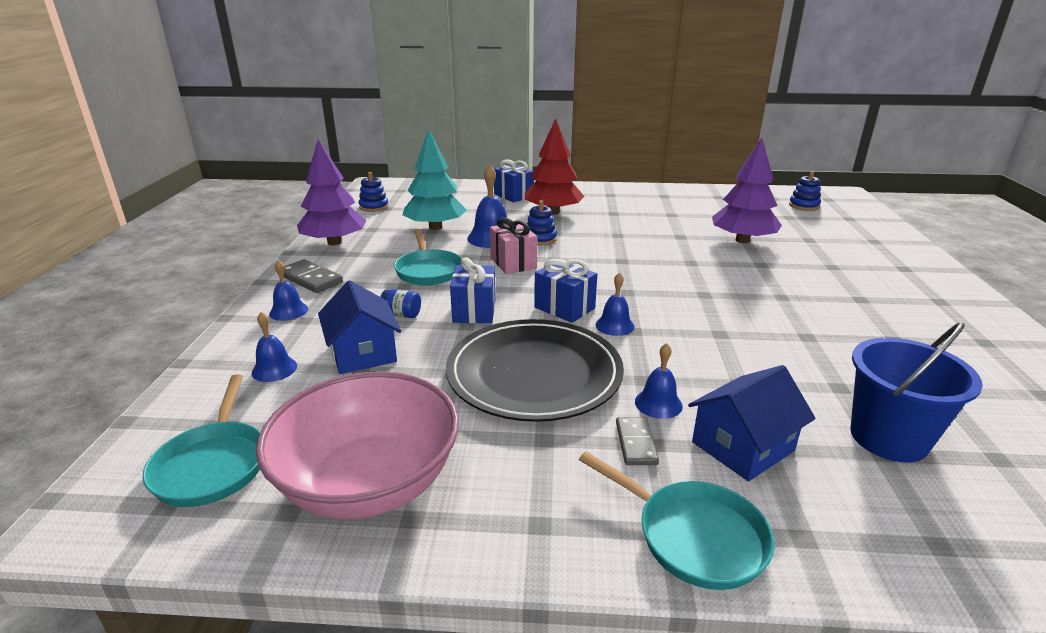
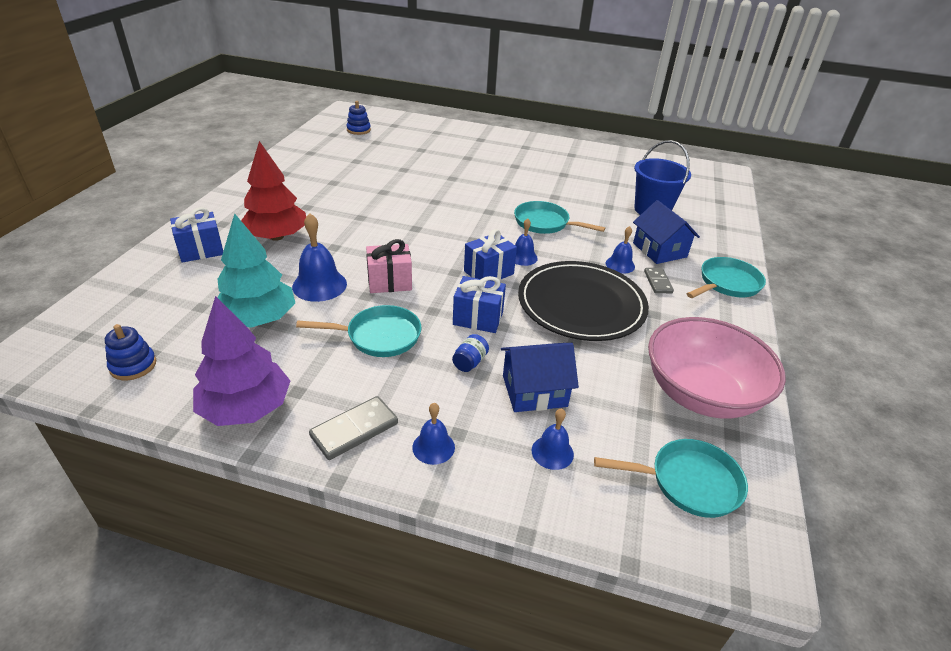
camera: 80 degrees left, 10 degrees up
(540, 239) = (342, 257): blue stacking toy -> none
(635, 443) = (657, 282): grey domino -> grey domino turned 75 degrees clockwise
(717, 334) = (545, 223): none -> turquoise pan
(742, 240) = (407, 171): purple tree -> none

